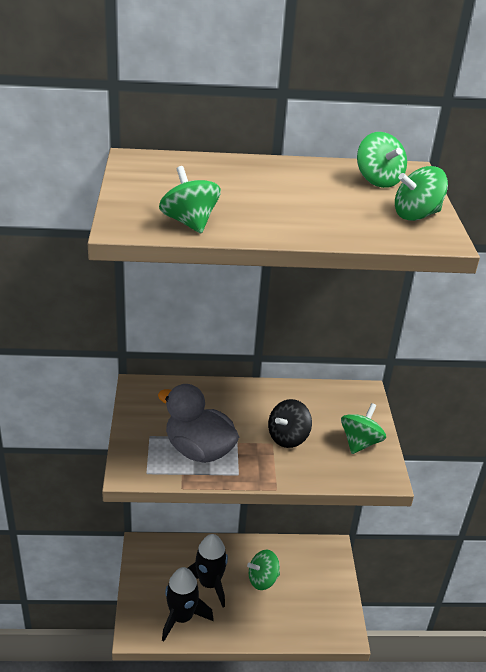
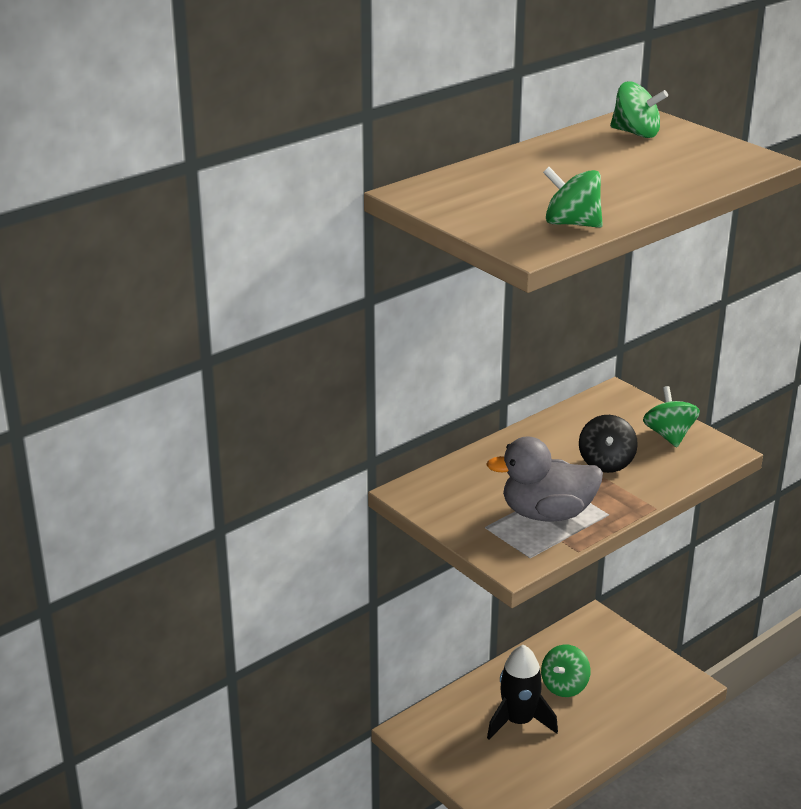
camera: 35 degrees left, 5 degrees down
(181, 617) = (529, 767): black rocket -> none
(416, 215) = (714, 149): green spinning top -> none

